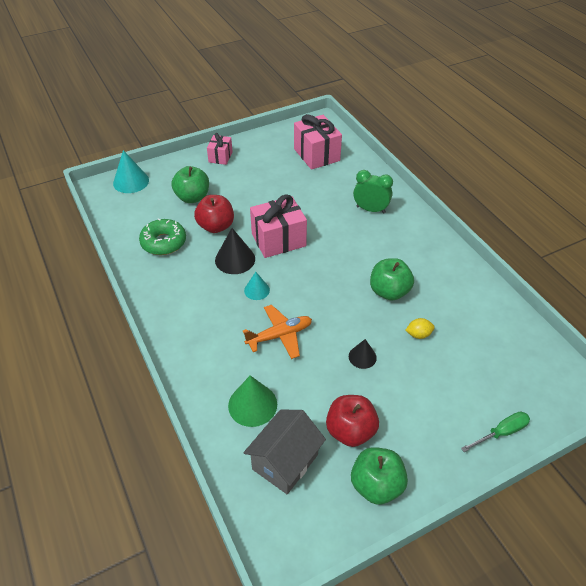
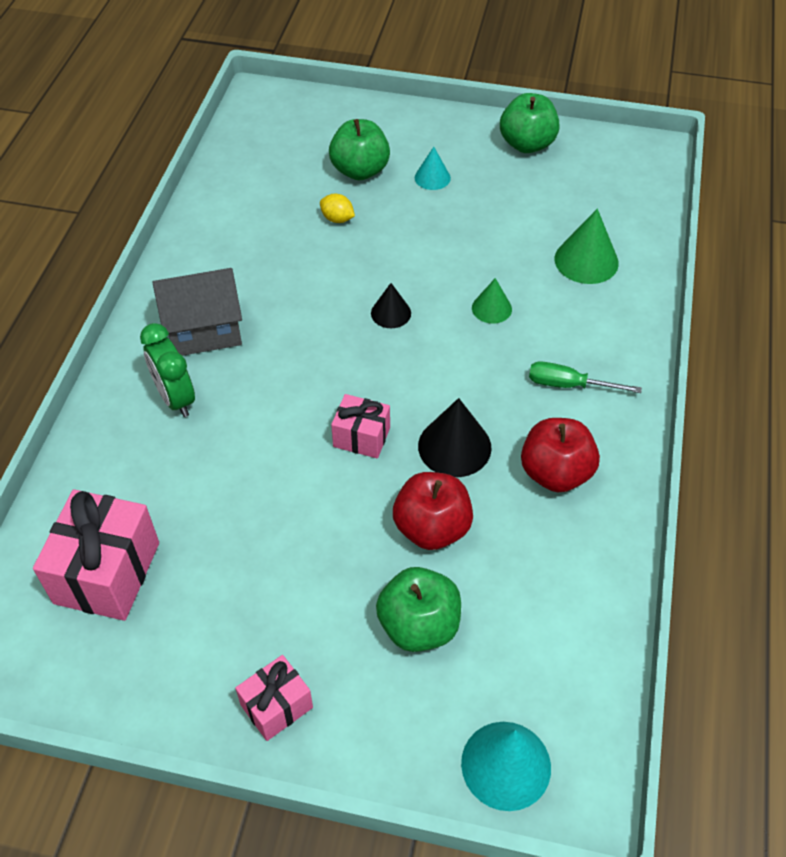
camera: 140 degrees left, 5 degrees up
(163, 242) = (540, 553): green donut -> none
(257, 290) = (466, 380): turquoise cone -> turquoise cone (432, 177)
(278, 240) = (361, 437): pink gift -> pink gift, size x0.57
(279, 335) = (491, 308): orange plane -> green cone
(285, 462) = (594, 201): grey house -> grey house (204, 330)
(350, 431) = (508, 187): red apple -> red apple (555, 473)
(362, 357) = (423, 235): black cone -> black cone (391, 313)
(389, 291) = (307, 277): green apple -> green apple (360, 171)
(501, 433) = (374, 115): green screwdriver -> green screwdriver (569, 385)

